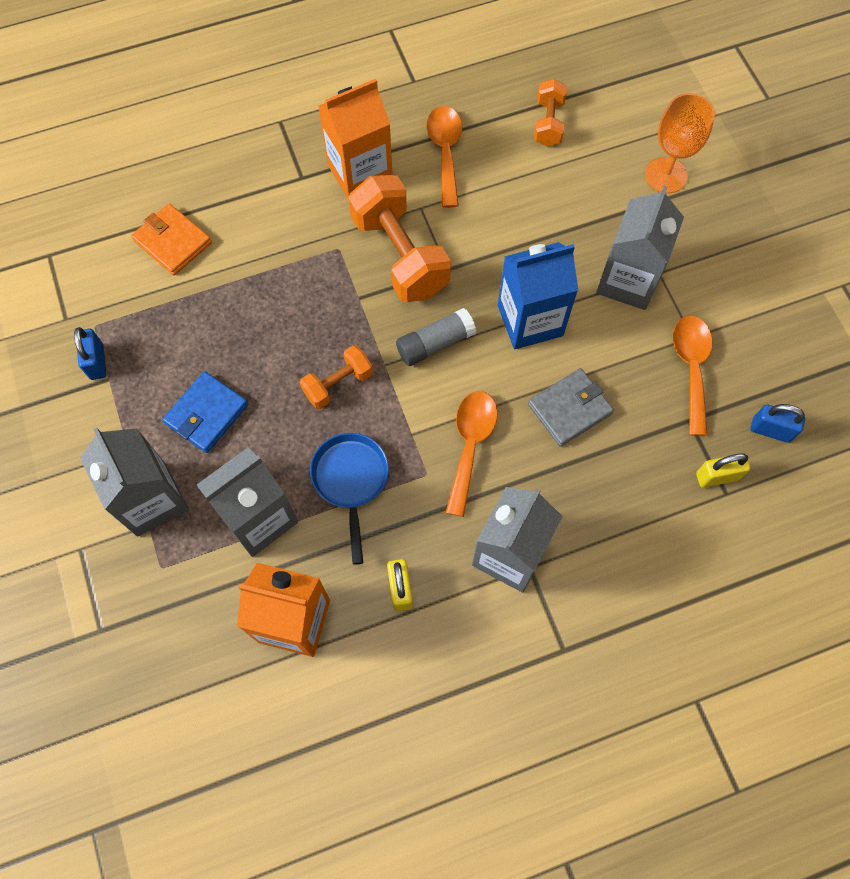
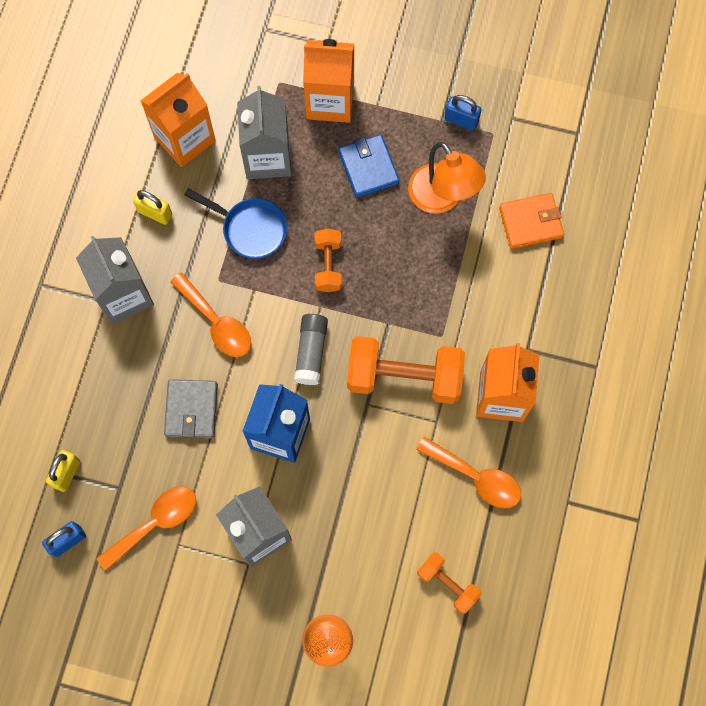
camera: 125 degrees right, 5 degrees up
(151, 500) = (330, 101): grey carton -> orange carton
(197, 328) = (442, 198): none -> orange lamp
(691, 368) = (155, 523): orange spoon -> orange spoon turned 75 degrees counterclockwise

